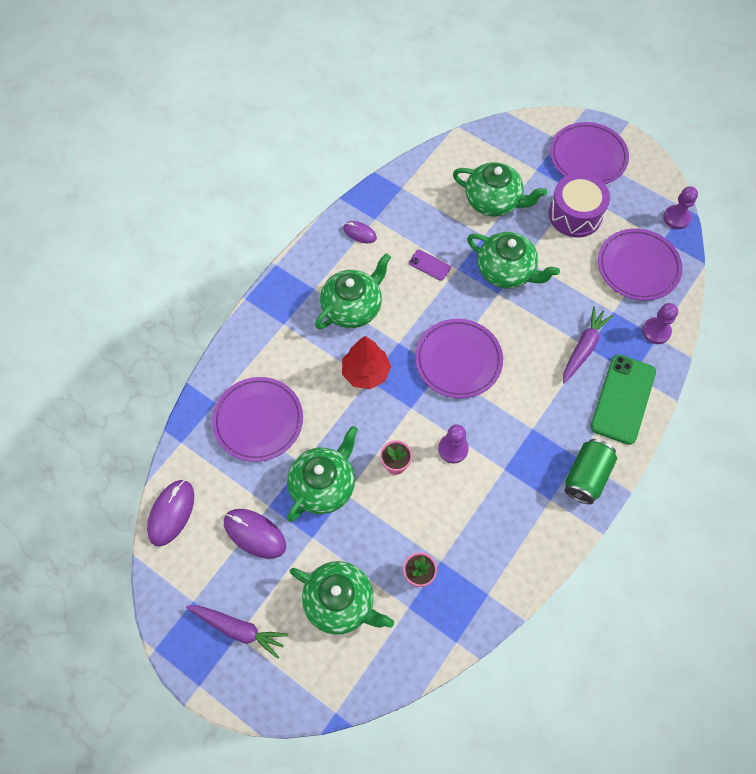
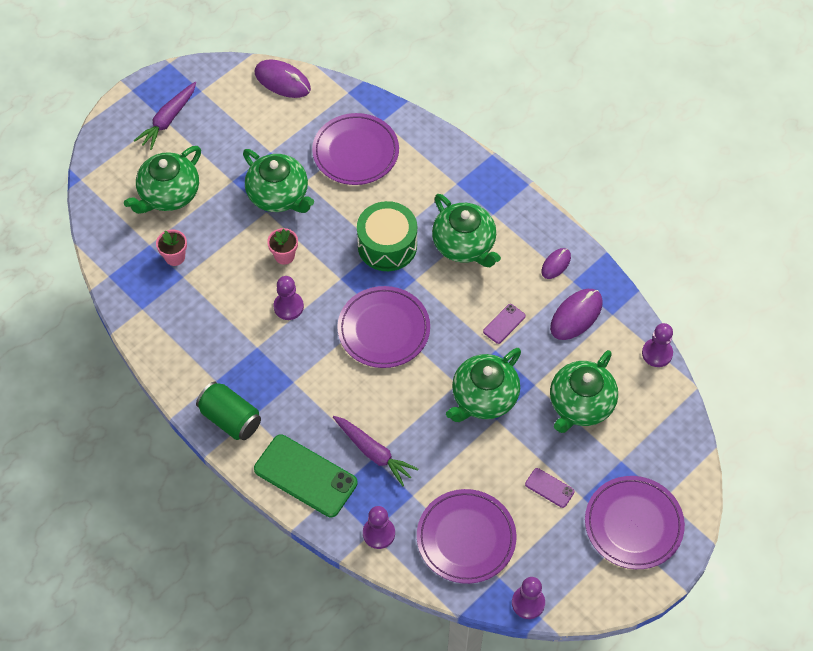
camera: 100 degrees right, 5 degrees down
(255, 534) = (247, 139): purple mouse -> purple mouse (576, 315)
(365, 372) = (387, 245): red tree -> green drum
(432, 154) = (657, 353): none -> purple pawn
(575, 214) = (549, 488): purple drum -> purple phone

